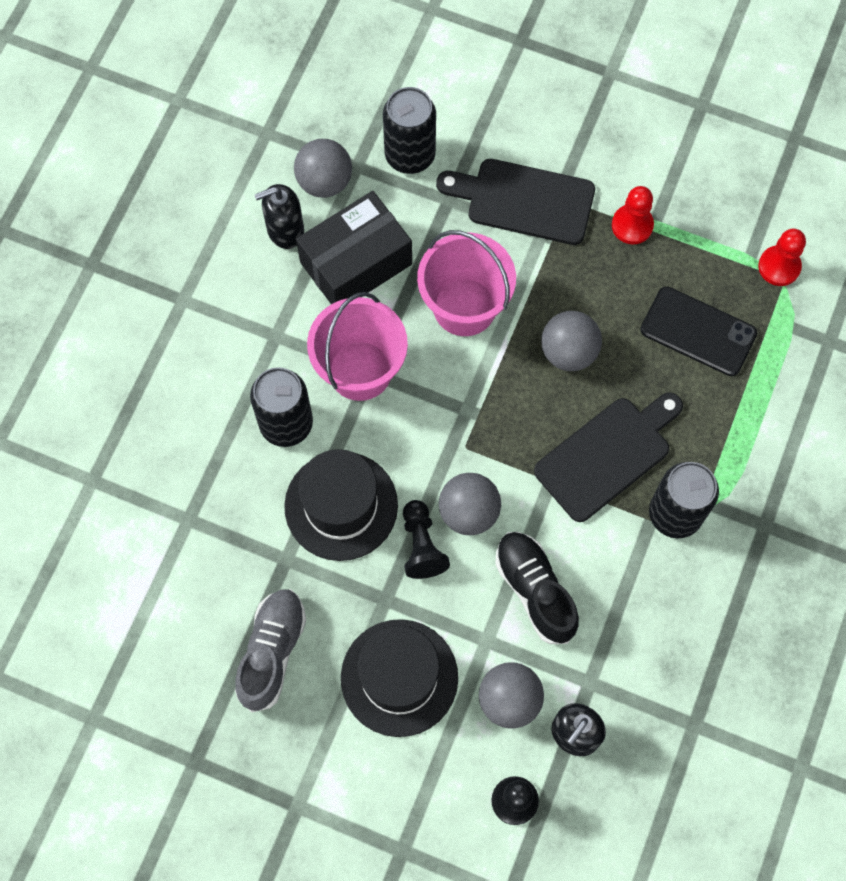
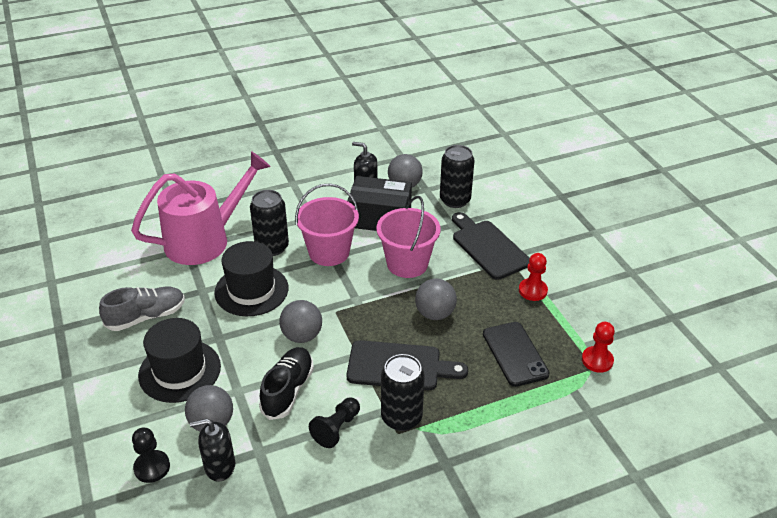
camera: 45 degrees right, 30 degrees down
(193, 486) = (205, 239): none -> pink watering can
(421, 545) = (263, 331): black pawn -> black pawn (336, 428)

